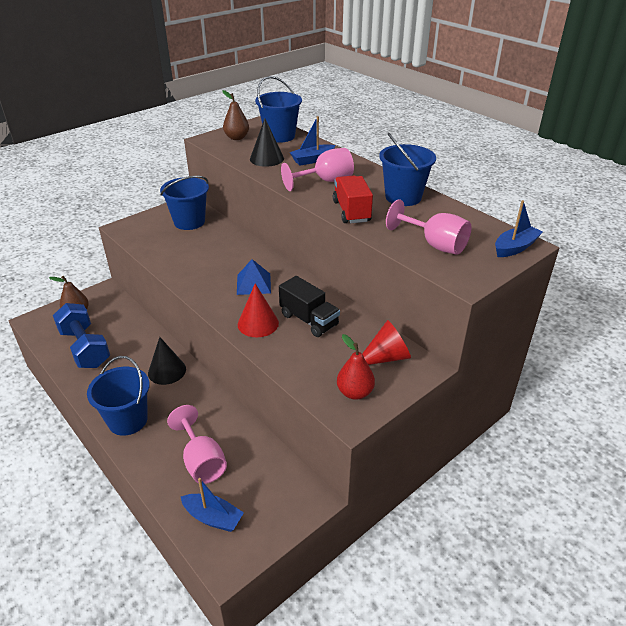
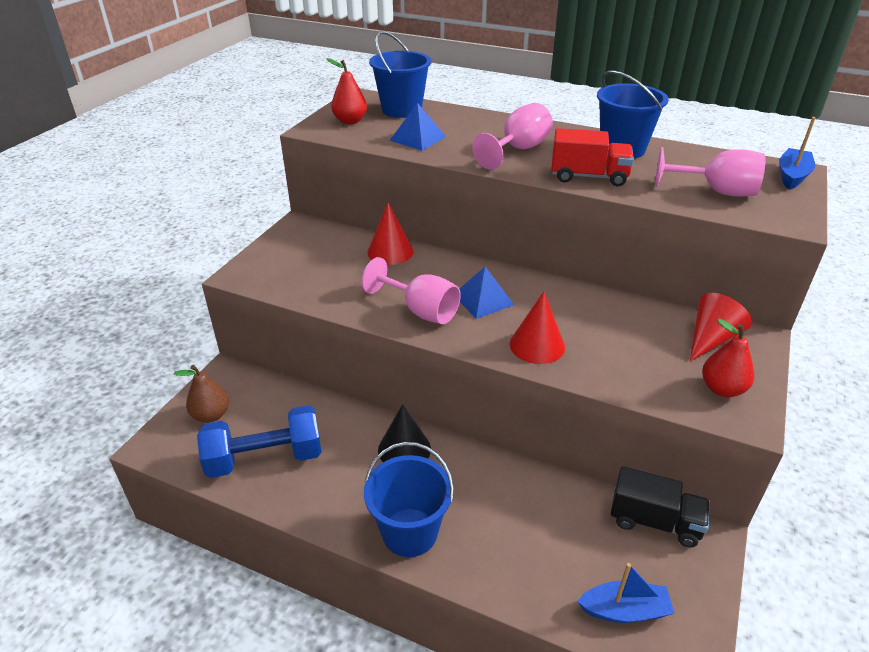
camera: 25 degrees left, 0 degrees up
(85, 348) = (265, 458): blue dumbbell -> blue dumbbell turned 45 degrees counterclockwise
(189, 222) = (325, 246): blue bucket -> none
(201, 461) = (548, 546): pink goblet -> pink goblet (420, 310)
(226, 236) = (390, 251): none -> red cone
(237, 138) = (350, 121): brown pear -> red pear
(267, 158) = (418, 138): black cone -> blue pyramid
(309, 320) = (589, 323): black truck -> black truck (654, 521)
(312, 160) = (473, 129): blue boat -> none
(351, 211) = (588, 177): red truck -> red truck turned 135 degrees clockwise

